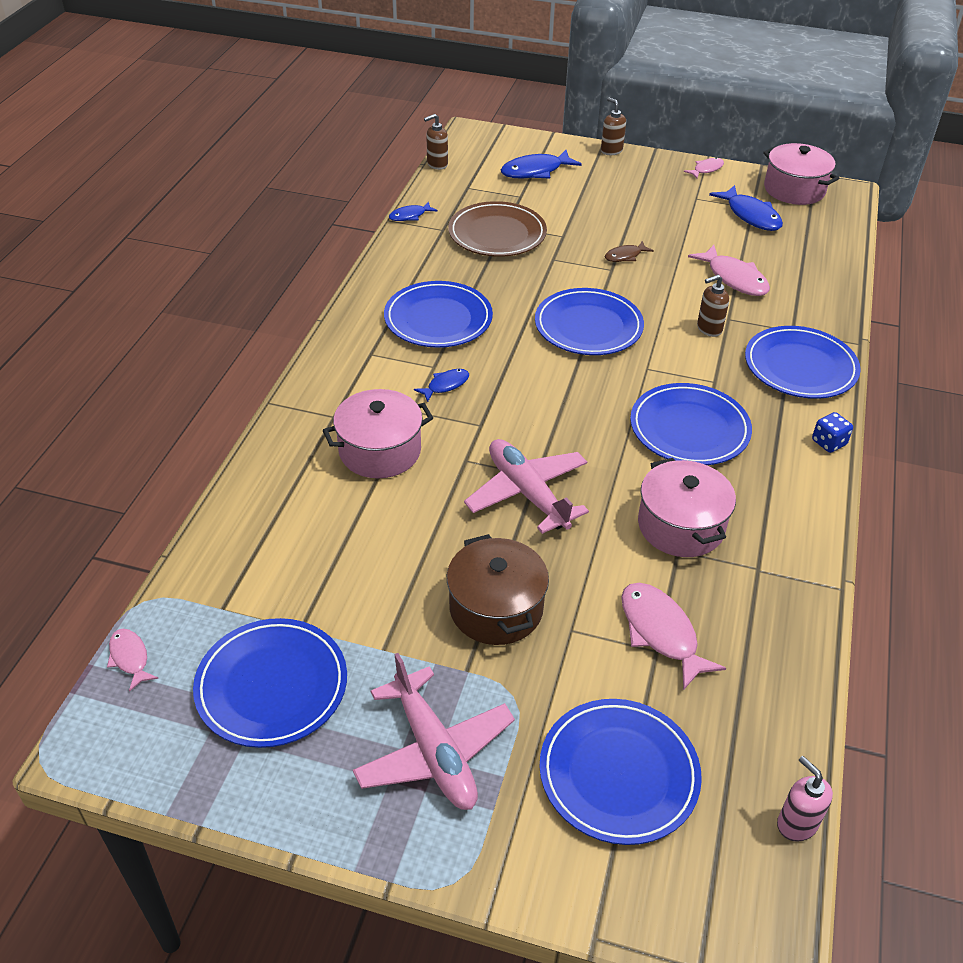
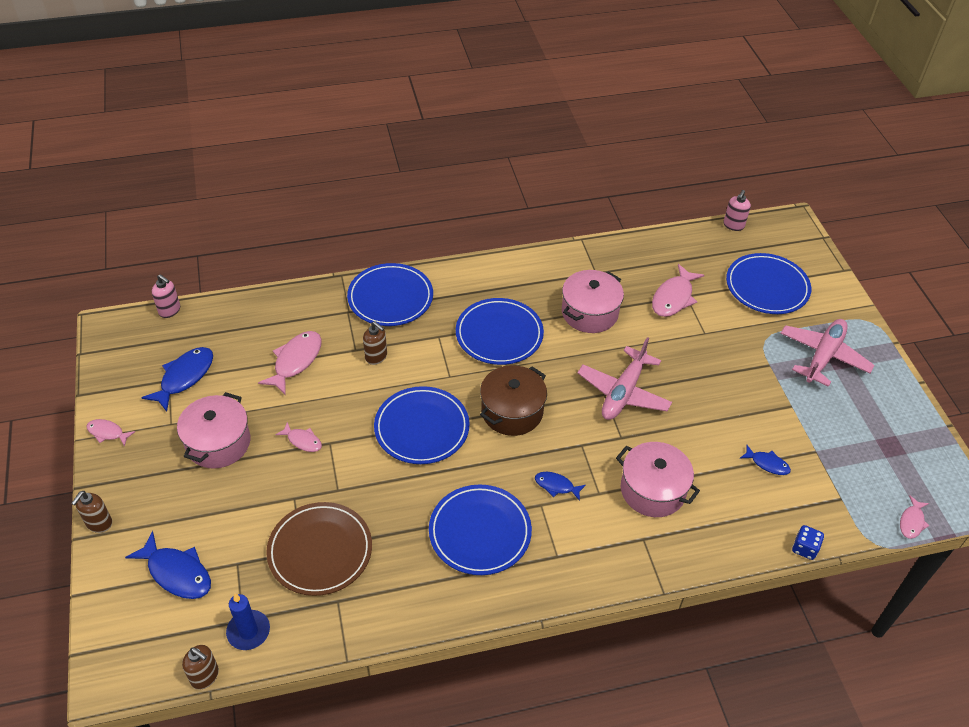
camera: 120 degrees left, 5 degrees up
(272, 686) = (859, 442): blue plate -> none
(410, 216) = (328, 644): blue fish -> blue fish (767, 464)
(455, 187) = (248, 631): none -> blue candle
(496, 608) = (720, 370): brown pot -> brown pot (512, 411)
(625, 256) = (302, 441): brown fish -> pink fish
(794, 189) = (120, 360): pink pot -> pink pot (218, 443)
(828, 443) = (462, 268): blue dice -> blue dice (804, 548)
(852, 226) = (170, 310): none -> pink soap dispenser

